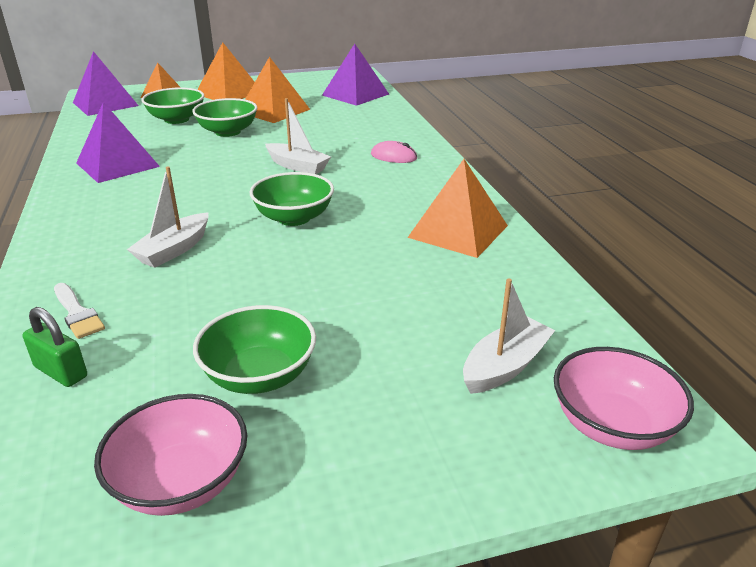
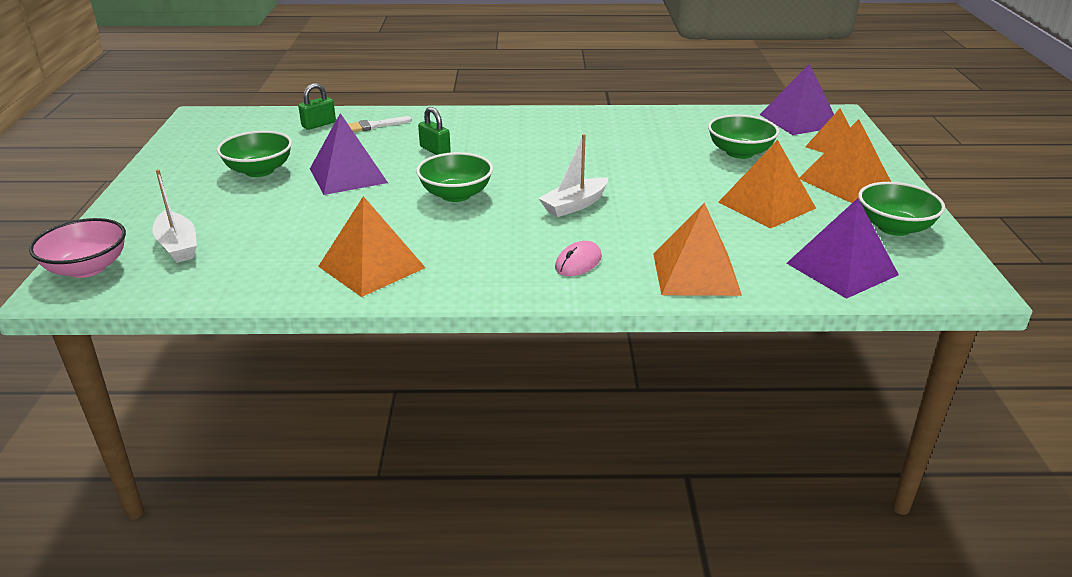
camera: 105 degrees right, 0 degrees up
(117, 164) = (616, 130): purple pyramid -> purple pyramid (348, 175)
(174, 250) = (435, 150): white boat -> green padlock
(181, 482) = (202, 151): pink bowl -> none
(228, 132) = (692, 176): green bowl -> green bowl (894, 227)
(385, 125) = (695, 273): none -> orange pyramid

